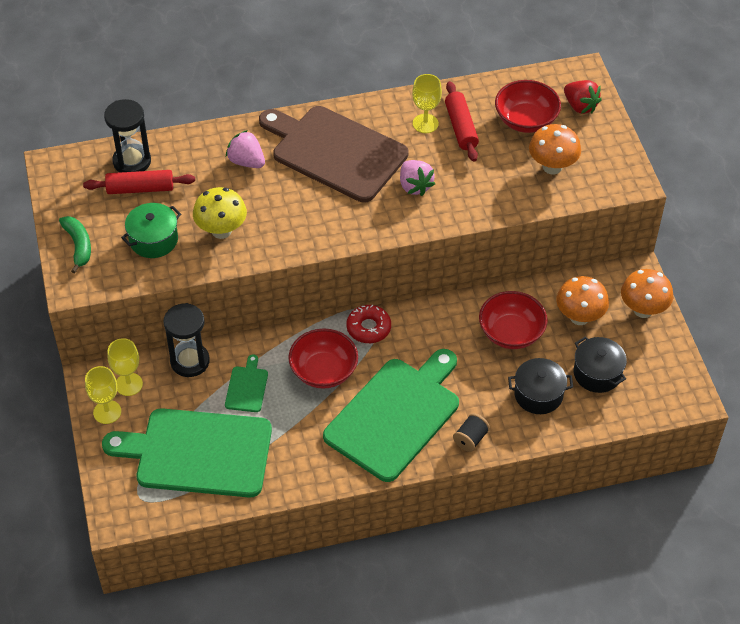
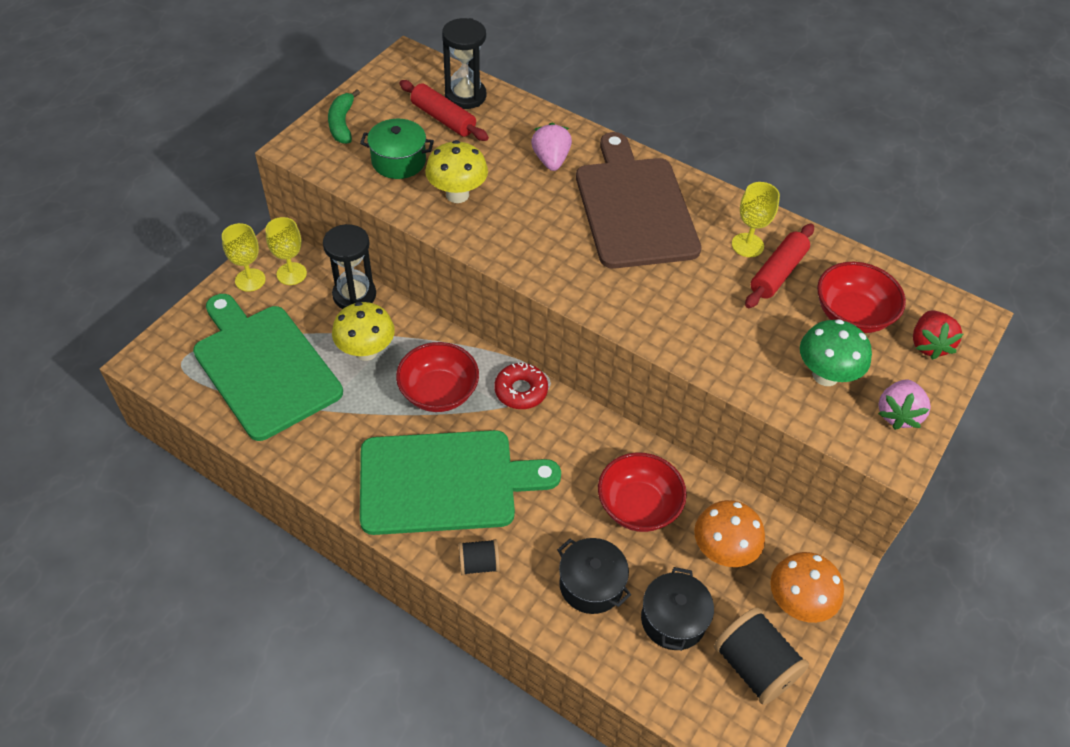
camera: 45 degrees right, 0 degrees up
(78, 246) = (342, 123): green banana -> green banana turned 150 degrees clockwise
(247, 387) = (366, 351): green cutting board -> yellow mushroom
(415, 186) = (666, 287): pink strawberry -> pink strawberry (897, 414)
(552, 167) = (825, 375): orange mushroom -> green mushroom
(658, 359) = (754, 666): none -> black spool

